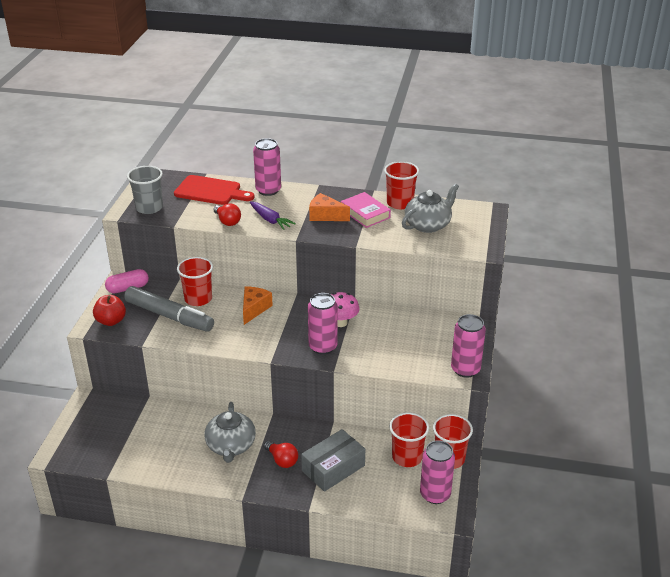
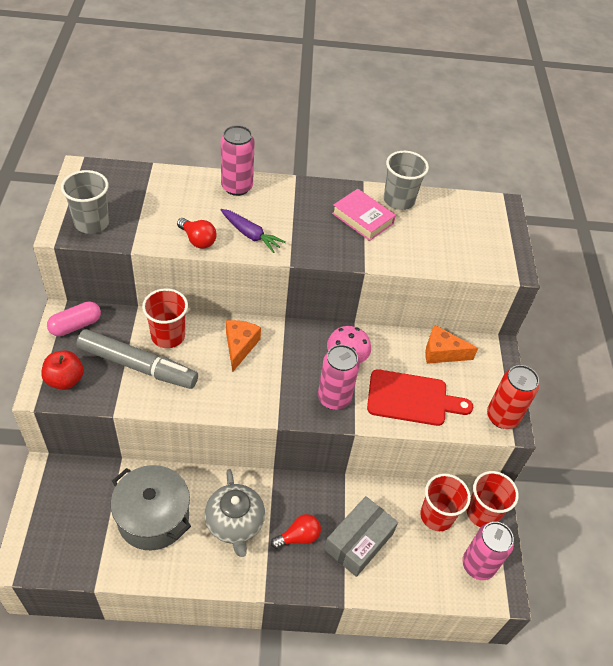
camera: 15 degrees left, 15 degrees up
(165, 436) = (153, 517): none -> grey pot
(211, 191) = (165, 192): red cutting board -> red cutting board (412, 399)
(282, 460) = (298, 537): red light bulb -> red light bulb turned 60 degrees counterclockwise
(325, 216) = (316, 224): orange cheese -> orange cheese (442, 352)
(400, 203) = (399, 200): red cup -> grey cup
(428, 225) = (440, 232): grey teapot -> none
(465, 369) = (502, 417): pink can -> red can

